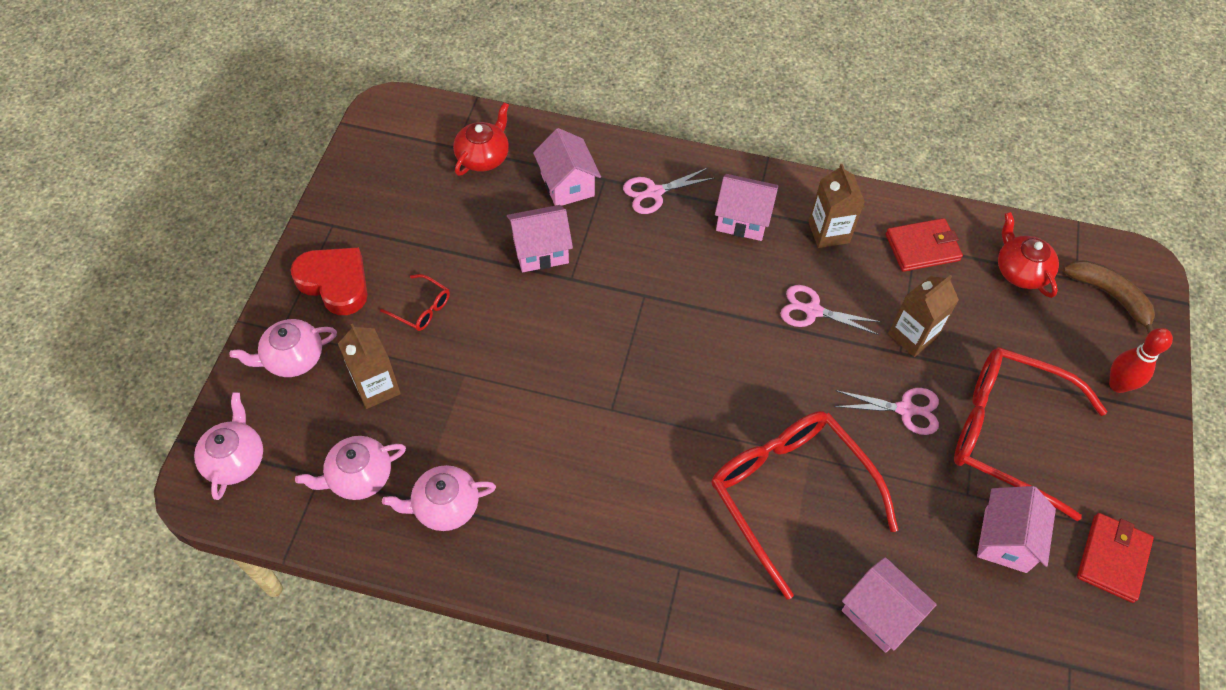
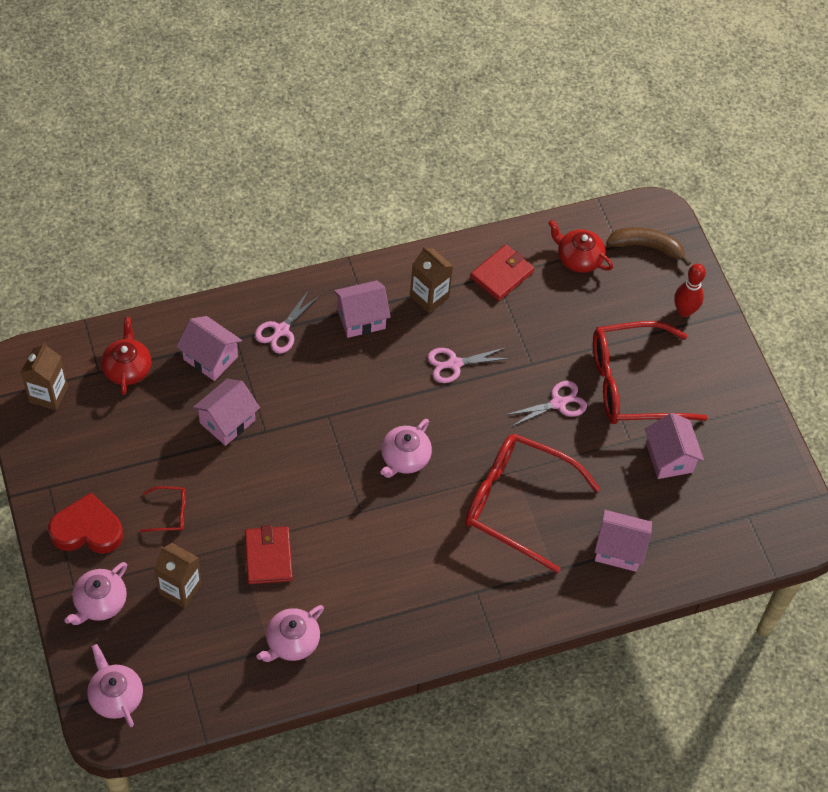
camera: 35 degrees left, 0 degrees up
(359, 476) = (216, 656): pink teapot -> pink teapot (404, 458)
(912, 336) = (533, 346): brown carton -> brown carton (48, 394)
(1112, 558) = (739, 434): red wallet -> red wallet (268, 557)

